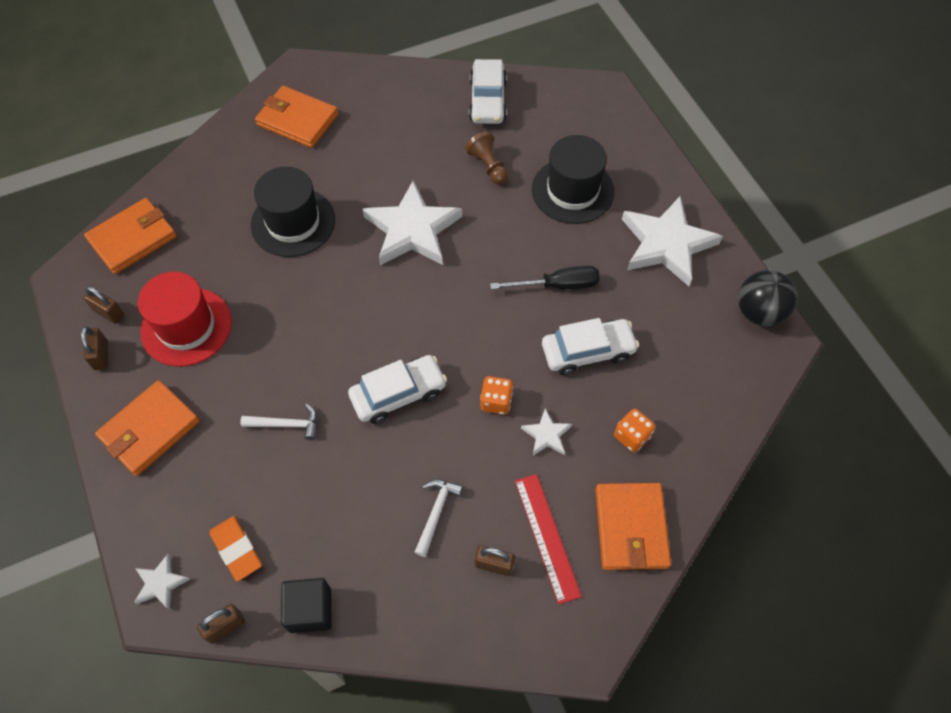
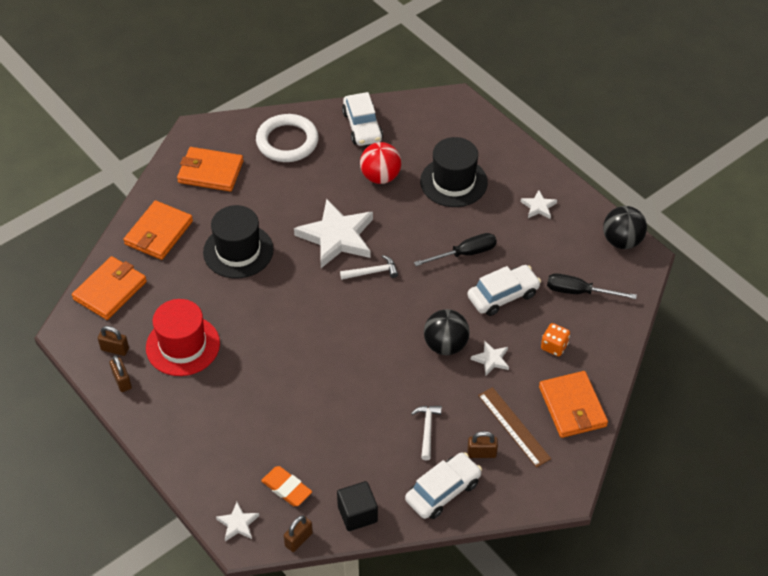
camera: 15 degrees left, 10 degrees down
(149, 430) = (184, 424): orange wallet -> orange wallet (159, 233)
(286, 424) = (291, 396): white hammer -> white hammer (372, 272)
(396, 101) = (287, 141): none -> white ring
(398, 394) = (369, 356): white car -> white car (443, 491)
(488, 166) = (380, 177): brown pawn -> red ball
(496, 401) = (445, 345): orange dice -> black ball
(547, 537) = (514, 426): red ruler -> brown ruler
(666, 244) = (538, 207): white star -> white star, size x0.45
(685, 368) = (579, 292): none -> black screwdriver

